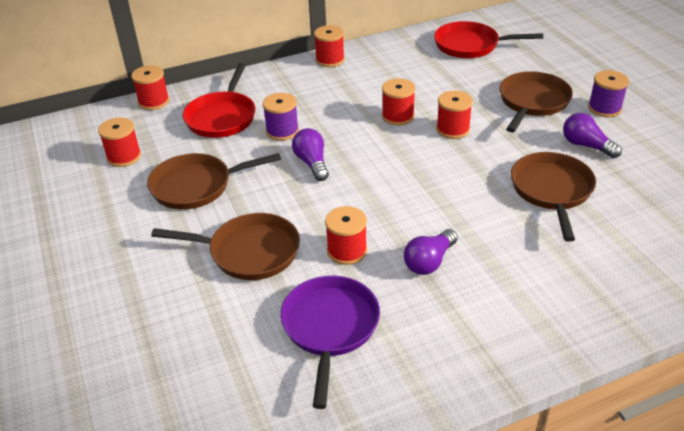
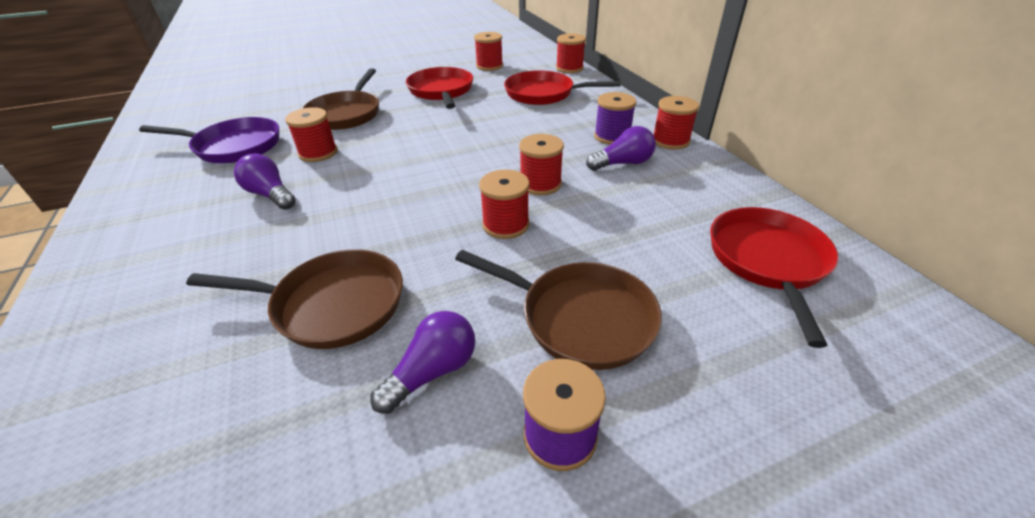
camera: 90 degrees right, 0 degrees up
(197, 186) = (441, 91): brown pan -> red pan
(282, 131) = (517, 120): purple spool -> purple spool (612, 136)
(312, 163) = (458, 135): purple light bulb -> purple light bulb (623, 163)

